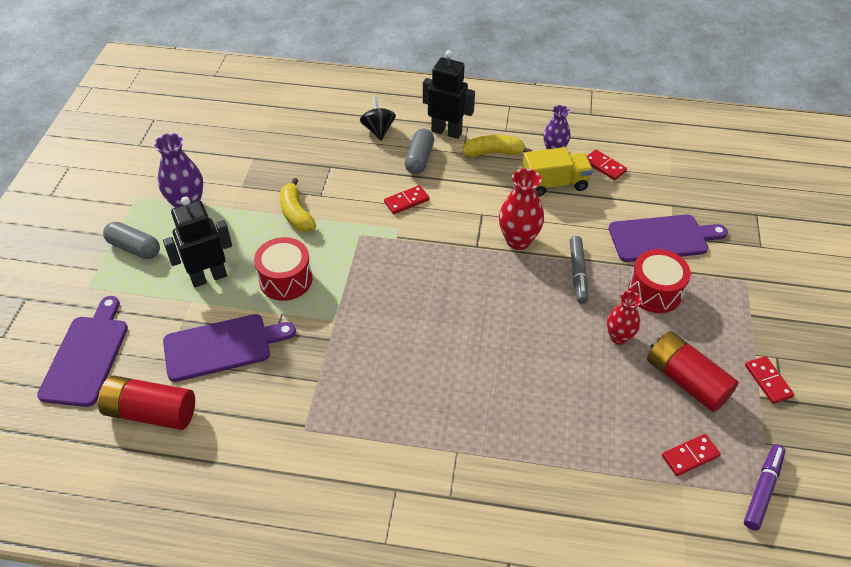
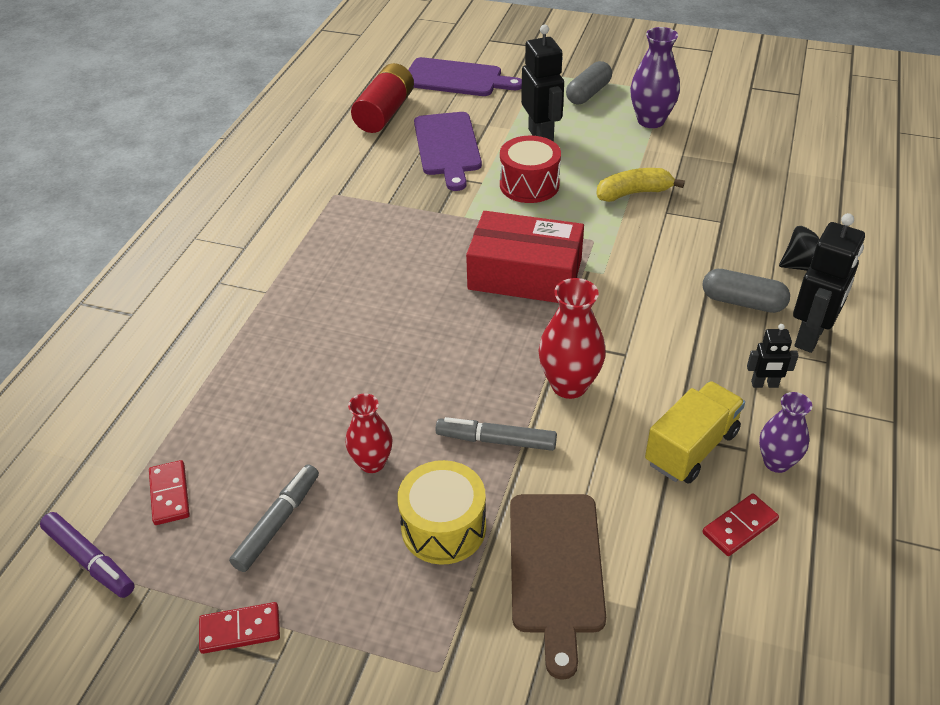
camera: 100 degrees right, 5 degrees down
(406, 201) = (653, 283): red domino -> none
(406, 272) = (525, 274): none -> red box
(494, 152) = (764, 384): yellow banana -> black robot
(554, 184) = (691, 448): yellow truck -> yellow truck turned 135 degrees counterclockwise
(655, 292) = (443, 527): red drum -> yellow drum
(662, 238) = (556, 569): purple cutting board -> brown cutting board
(686, 380) = (278, 522): red battery -> grey marker

